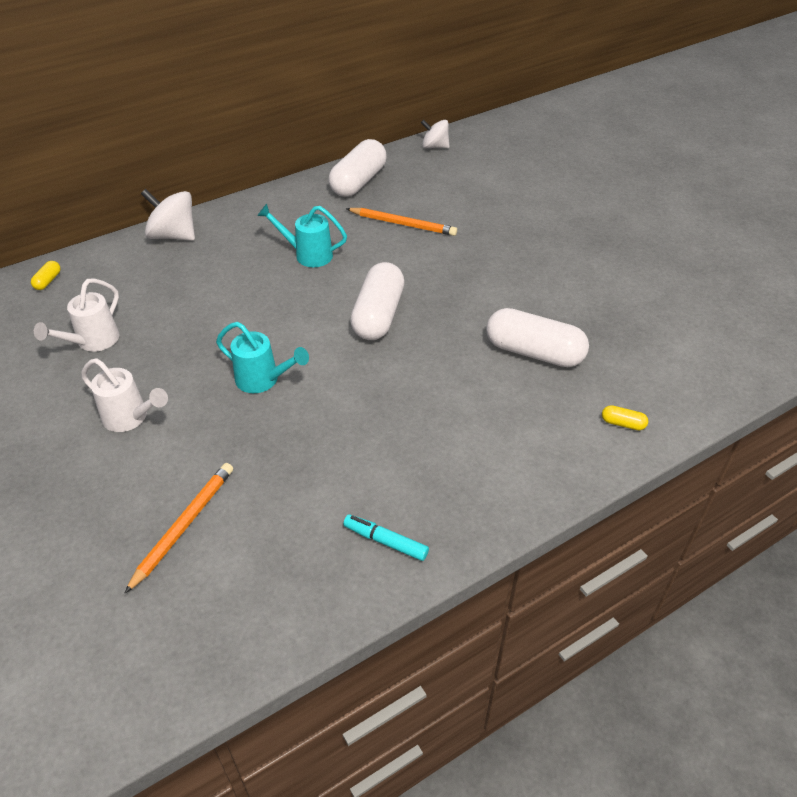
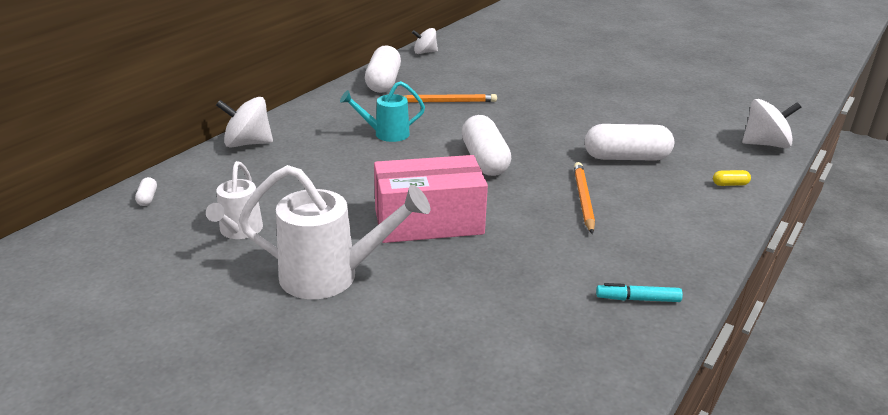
camera: 25 degrees left, 15 degrees down
(48, 281) = (147, 198): yellow capsule -> white capsule
(130, 418) = (330, 276): white watering can -> white watering can, size x1.65
(184, 525) = (458, 338): orange pencil -> orange pencil (583, 199)
(262, 380) = (428, 222): turquoise watering can -> pink box
(723, 377) = (765, 144): none -> white spinning top

